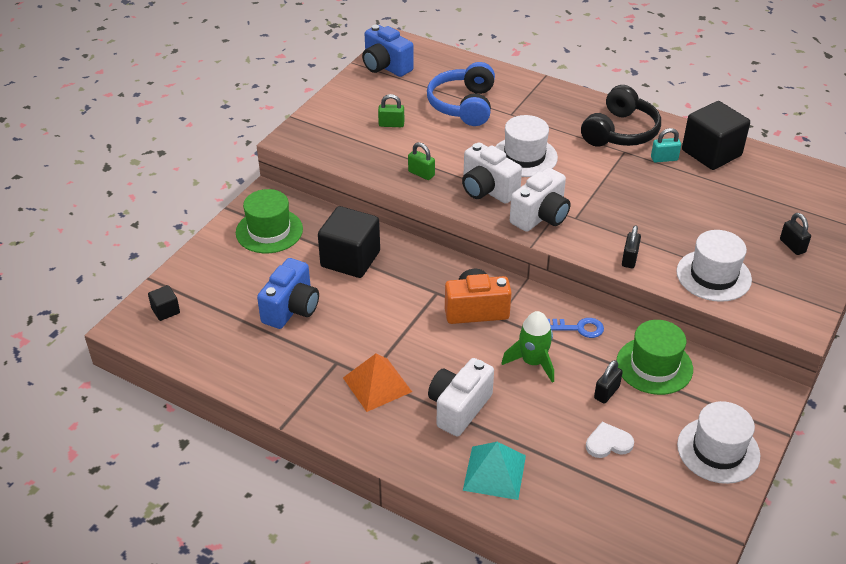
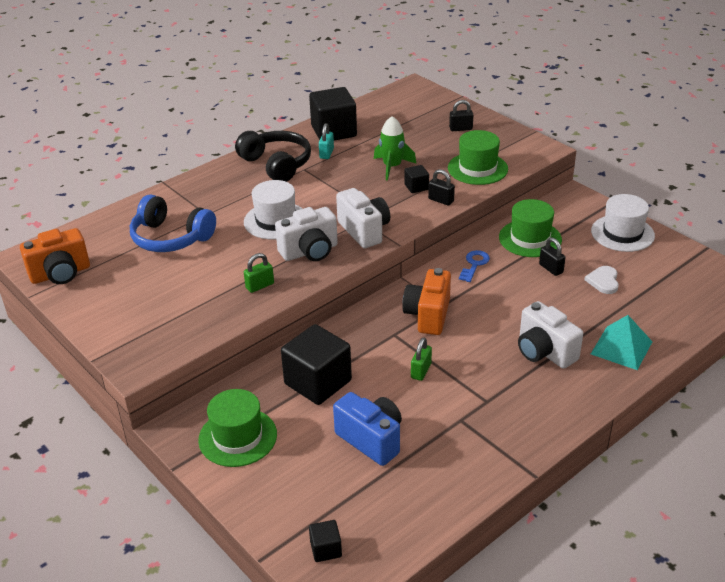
camera: 70 degrees left, 5 degrees down
(377, 384) = (500, 397): orange pyramid -> none
(385, 67) = (60, 274): blue camera -> orange camera
(391, 124) = (166, 289): green padlock -> green padlock (421, 371)
(533, 362) = (504, 298): green rocket -> green rocket (392, 167)
(643, 236) = (416, 187): none -> black cube
(713, 275) = (477, 168): white hat -> green hat

